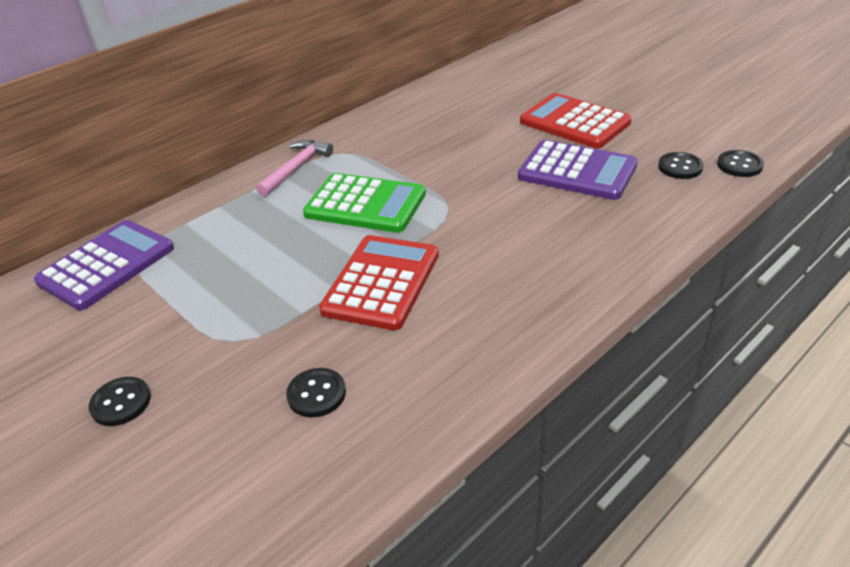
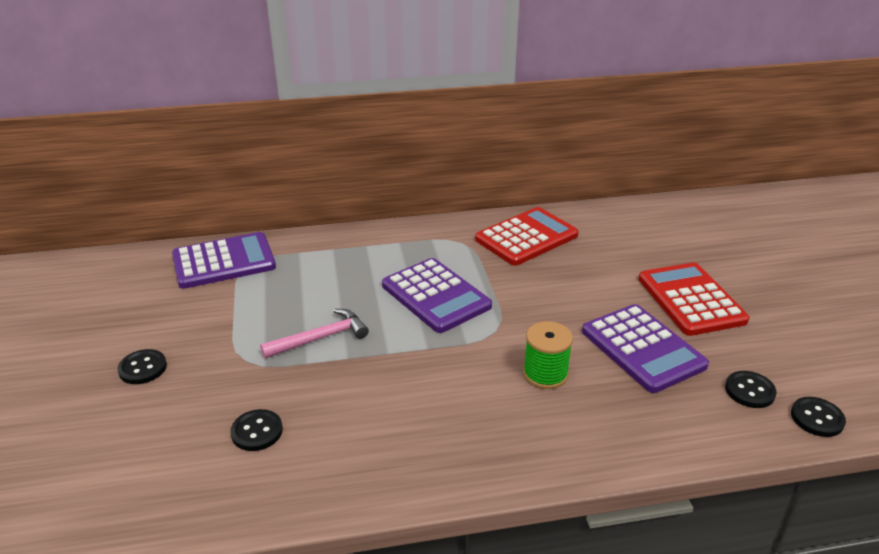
camera: 30 degrees right, 5 degrees down
(296, 168) = (415, 241): pink hammer -> pink hammer (321, 338)
(365, 204) = (436, 296): green calculator -> purple calculator
(381, 282) = (383, 368): red calculator -> red calculator (526, 237)
(524, 223) = (545, 374): none -> green spool

